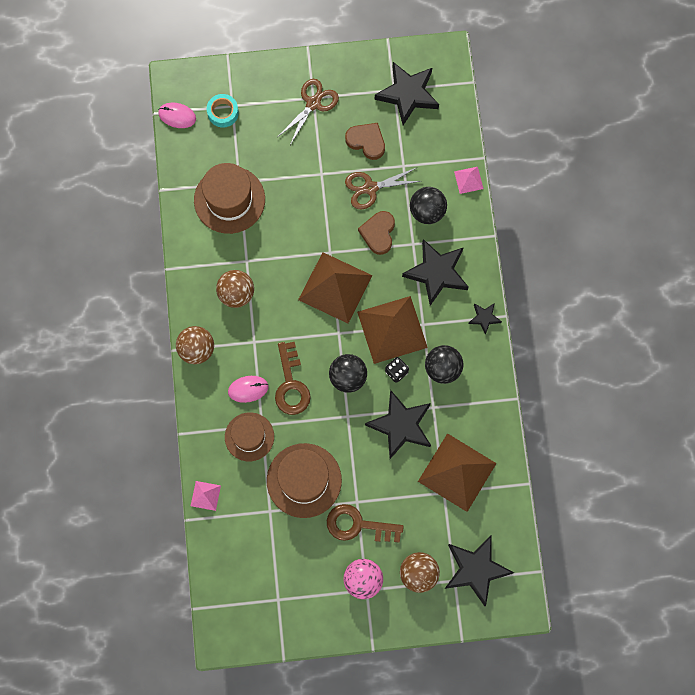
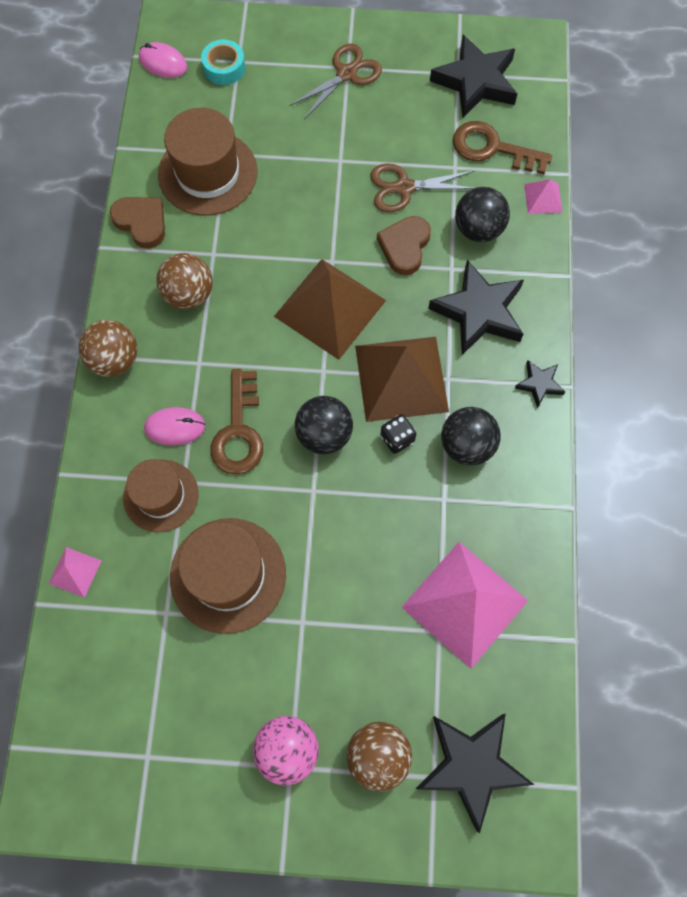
camera: 10 degrees right, 5 degrees down
(358, 525) = (297, 659): brown key -> brown key (492, 148)
(366, 141) = (409, 129): brown heart -> brown heart (141, 222)
(401, 425) = (390, 518): black star -> none
(457, 472) = (464, 603): brown pyramid -> pink pyramid

